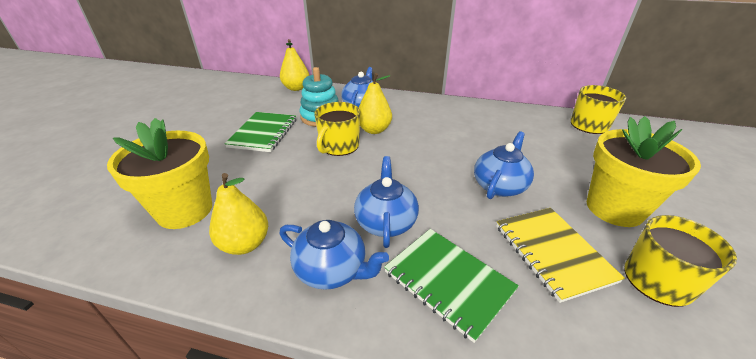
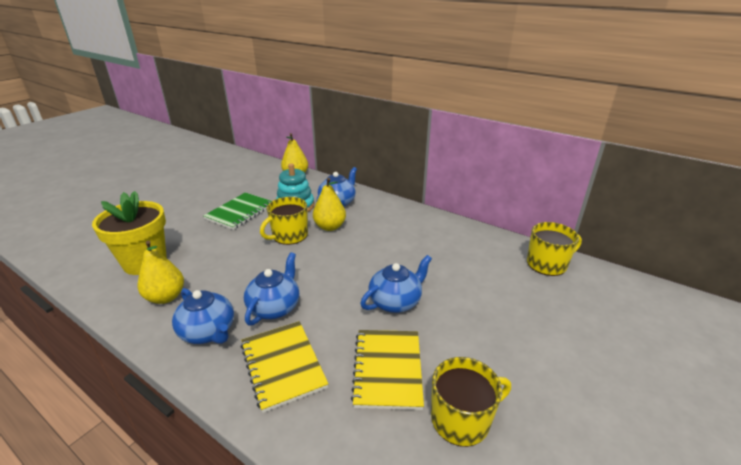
camera: 20 degrees right, 5 degrees down
(448, 281) = (283, 365): green notebook -> yellow notebook
(614, 208) = (485, 349): yellow flower pot -> none

